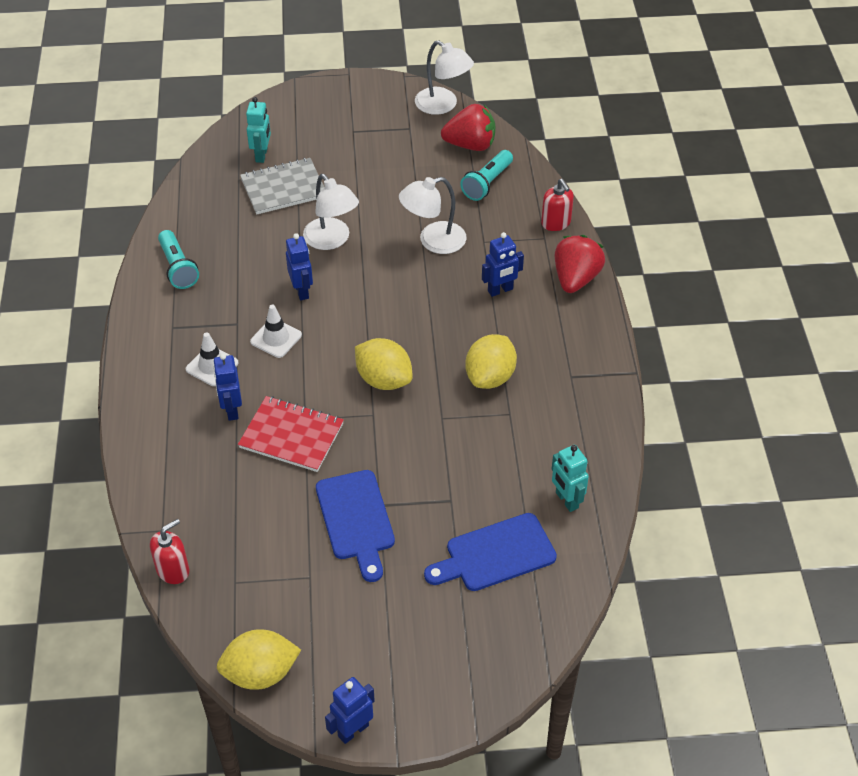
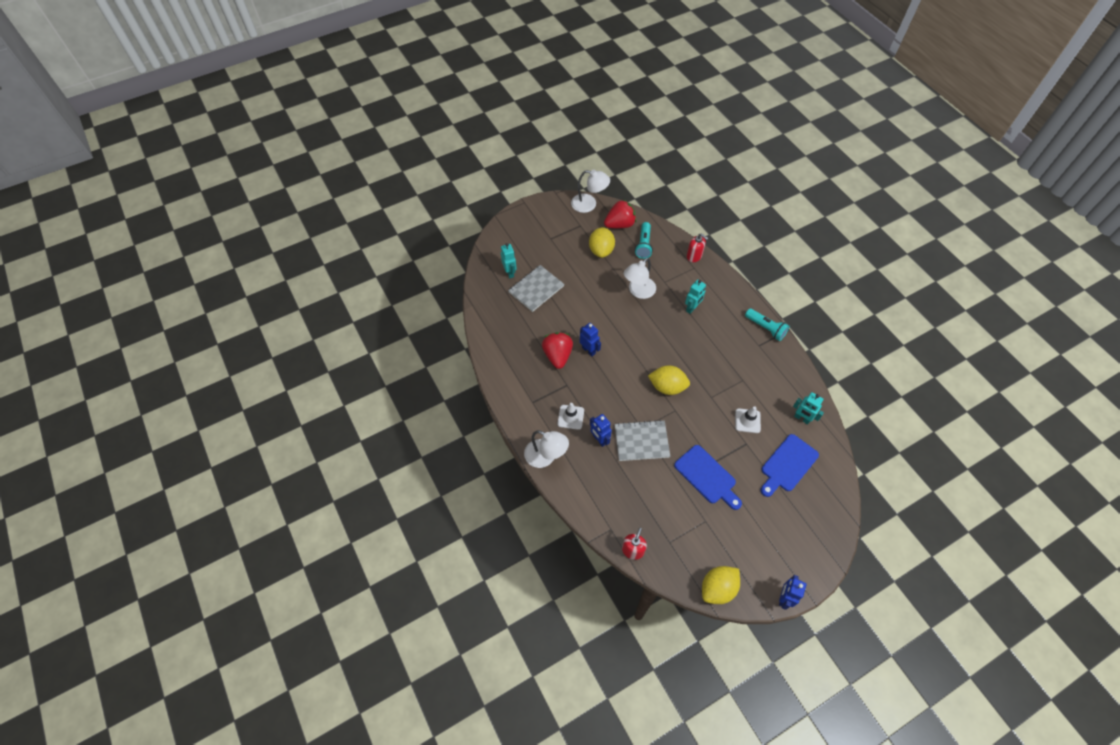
camera: 25 degrees left, 10 degrees up
(178, 268) = (510, 363): turquoise flashlight -> turquoise flashlight (765, 328)
(276, 338) = (594, 385): white traffic cone -> white traffic cone (747, 421)
(291, 436) = (641, 441): red notebook -> grey notebook
(332, 240) = (584, 312): white lamp -> white lamp (546, 457)
(490, 377) = (719, 362): yellow lemon -> yellow lemon (601, 250)
(500, 290) = (692, 308): blue robot -> turquoise robot
(575, 279) = (725, 286): red strawberry -> red strawberry (557, 355)

